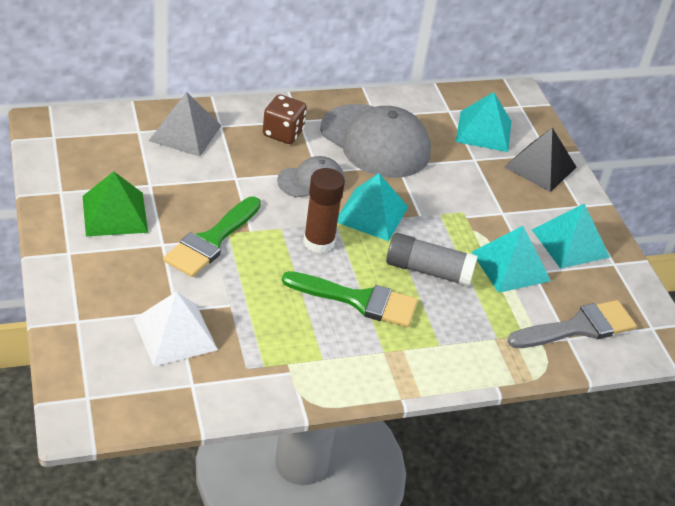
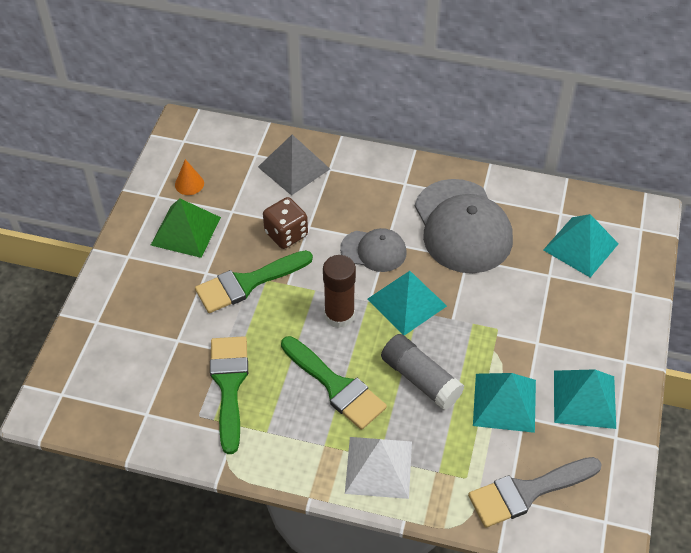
camera: 35 degrees right, 10 degrees up
(88, 172) = (189, 184): none -> orange cone
(175, 334) = (162, 362): white pyramid -> white pyramid (378, 467)
(257, 332) = (229, 385): none -> green brush
(283, 133) = (380, 193): brown dice -> brown dice (286, 234)
(540, 167) = (613, 304): black pyramid -> none
(578, 327) = (527, 492): grey brush -> grey brush turned 150 degrees clockwise

